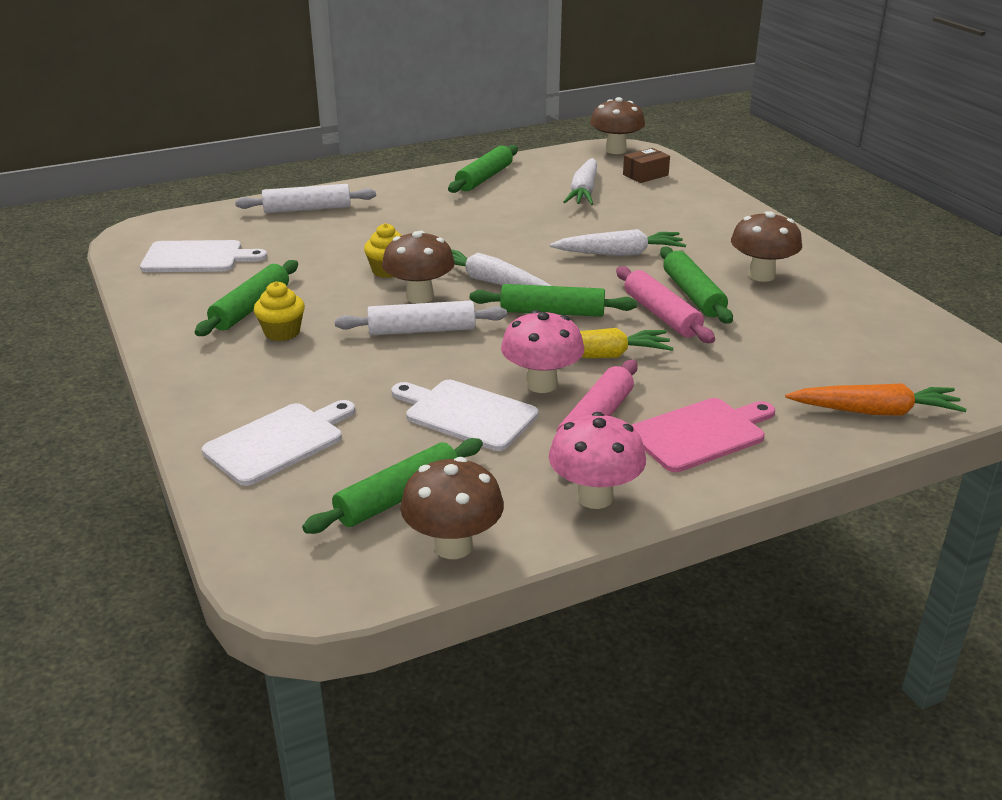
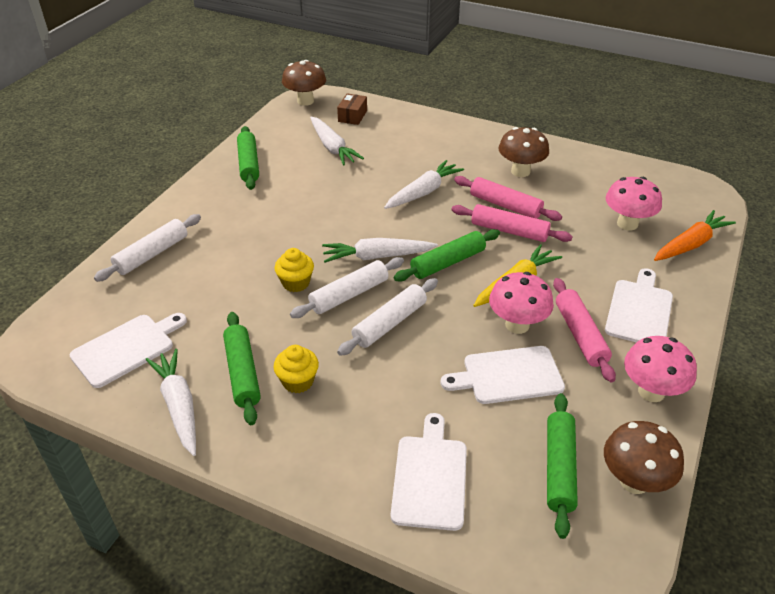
camera: 40 degrees left, 10 degrees up
(175, 306) = (179, 406): none -> white carrot
(419, 297) = (349, 295): brown mushroom -> white rolling pin
(693, 295) = (505, 205): green rolling pin -> pink rolling pin
(701, 434) = (639, 310): pink cutting board -> white cutting board
(820, 363) = (627, 224): none -> pink mushroom

